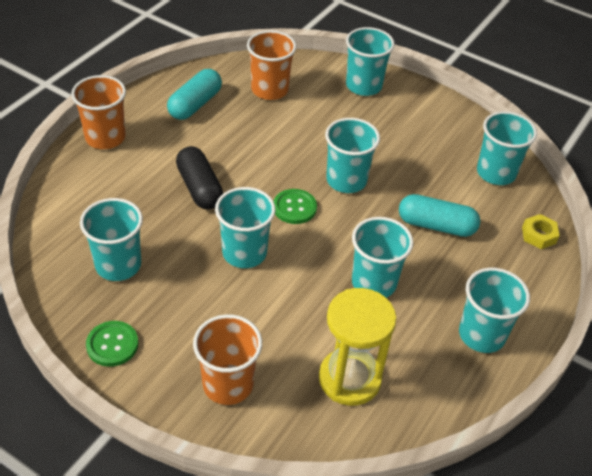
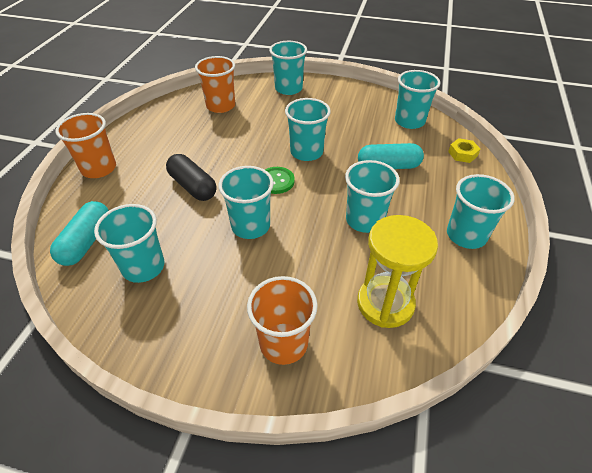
camera: 15 degrees left, 0 degrees up
(112, 345) = (161, 341): green button -> none
(195, 104) = (166, 128): turquoise capsule -> turquoise capsule (86, 242)

